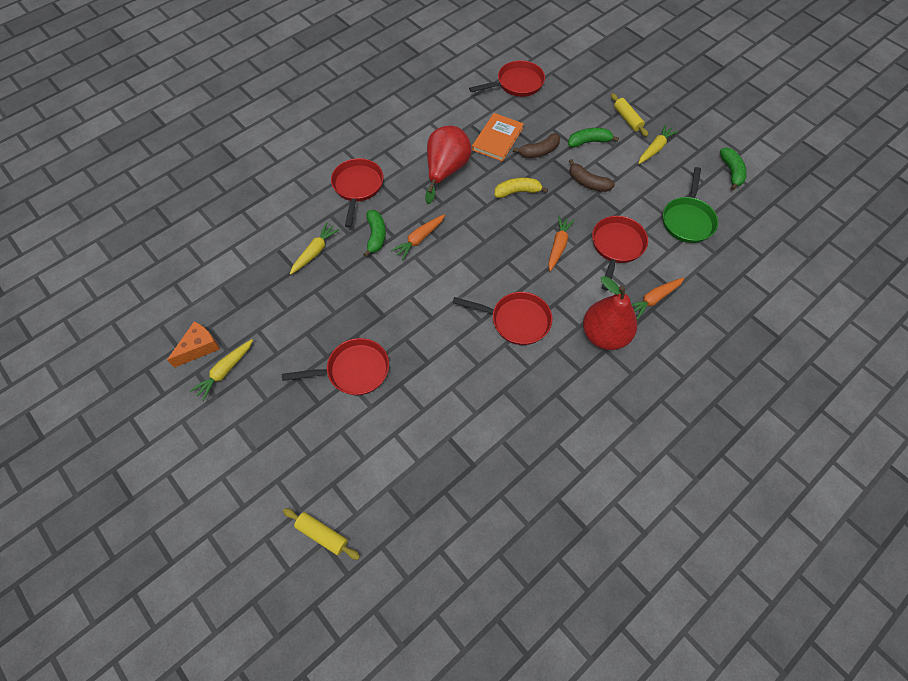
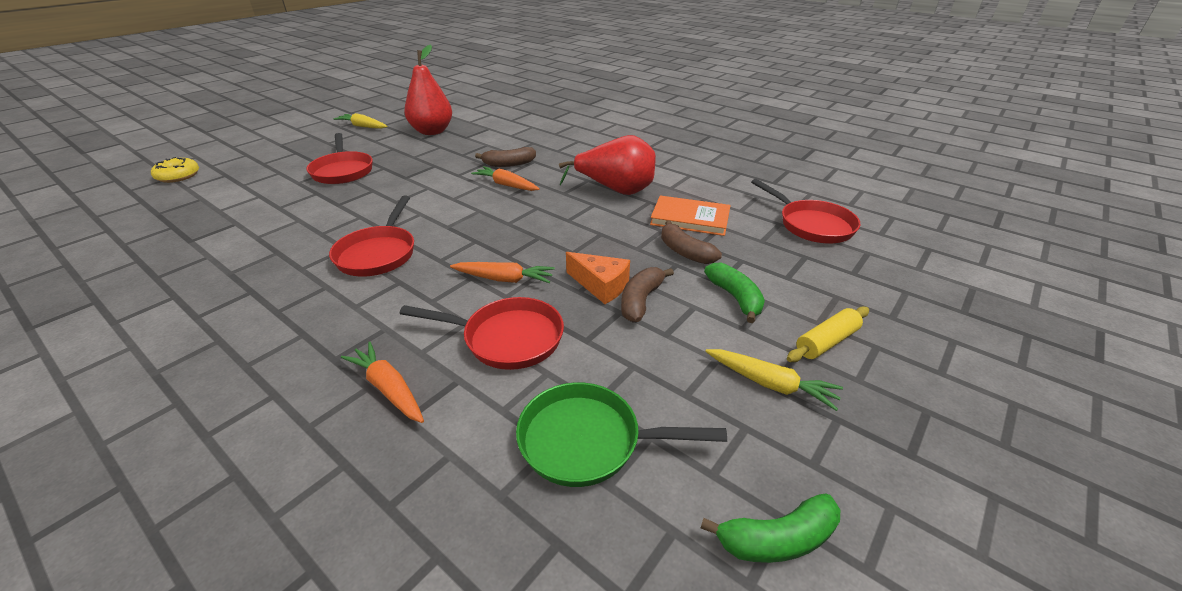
camera: 80 degrees right, 25 degrees down
(199, 347) = (389, 116): orange cheese -> orange cheese (601, 285)
(315, 252) = (486, 142): yellow carrot -> none
(322, 535) = (178, 176): yellow rolling pin -> yellow donut
(357, 187) = (572, 150): red pan -> none
(376, 236) = (509, 164): green banana -> brown banana
(517, 192) = (598, 239): yellow banana -> none
(604, 335) = (330, 332): red pear -> red pear (432, 131)

